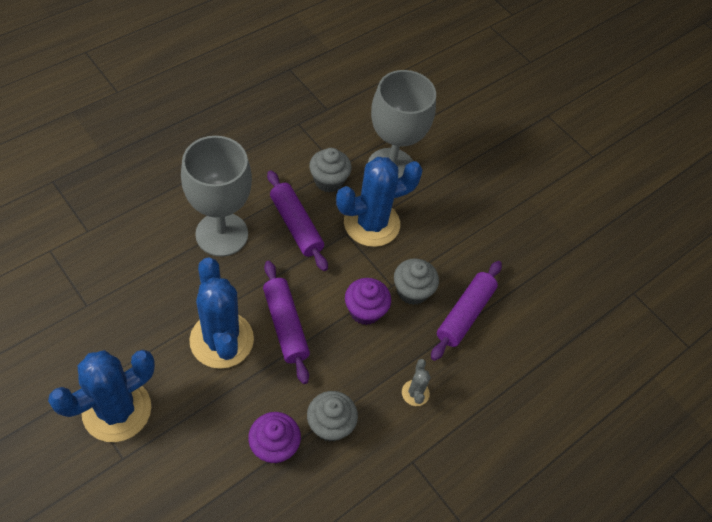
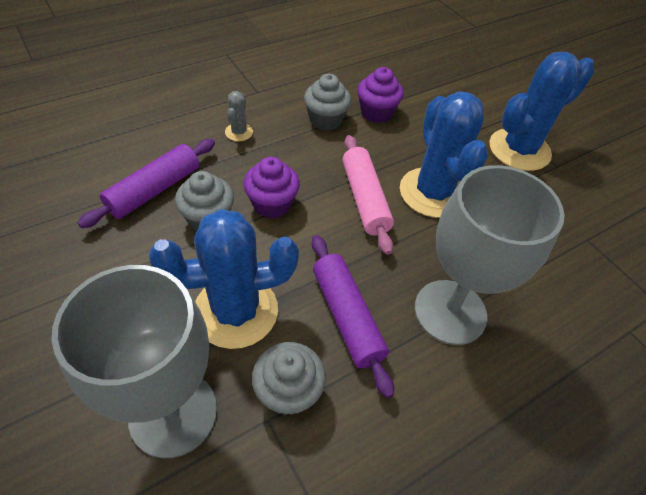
camera: 170 degrees left, 5 degrees down
(285, 325) = (365, 199): purple rolling pin -> pink rolling pin

